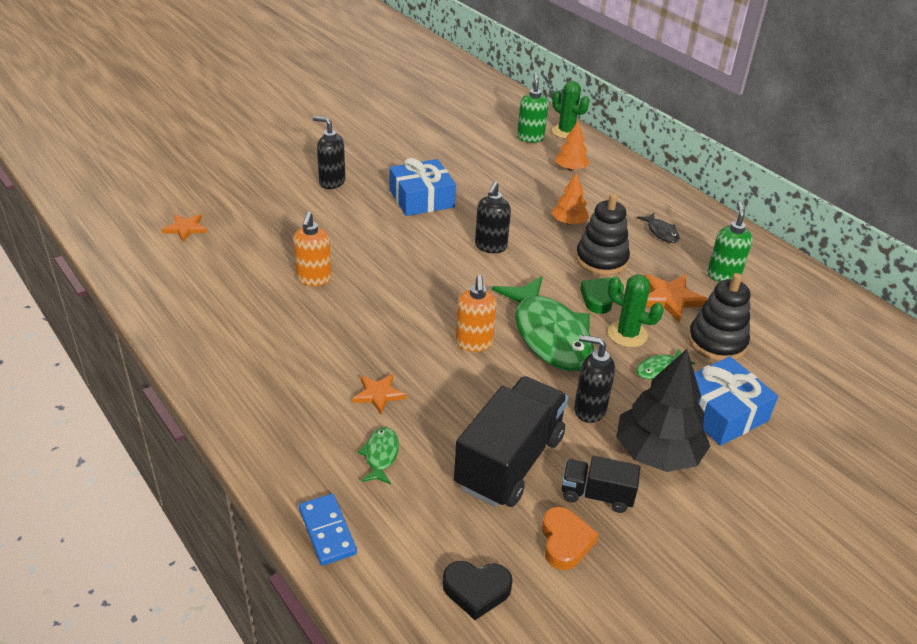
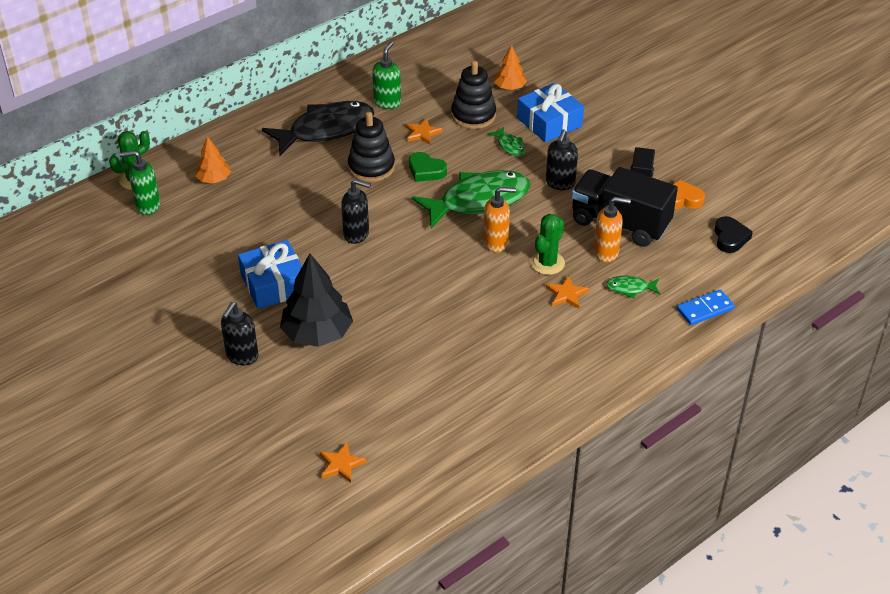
camera: 90 degrees left, 5 degrees up
(314, 279) = (420, 350): orange soap dispenser -> orange soap dispenser (606, 252)
(569, 222) = (312, 184): orange tree -> orange tree (509, 87)
(627, 334) = (471, 159): green cactus -> green cactus (547, 263)
(657, 453) = (595, 154): black tree -> black tree (317, 333)
(661, 232) = (326, 130): black fish -> black fish, size x2.35
(670, 299) = (422, 133): orange star -> orange star, size x0.66
(723, 275) = (387, 102): green soap dispenser -> green soap dispenser turned 105 degrees clockwise

